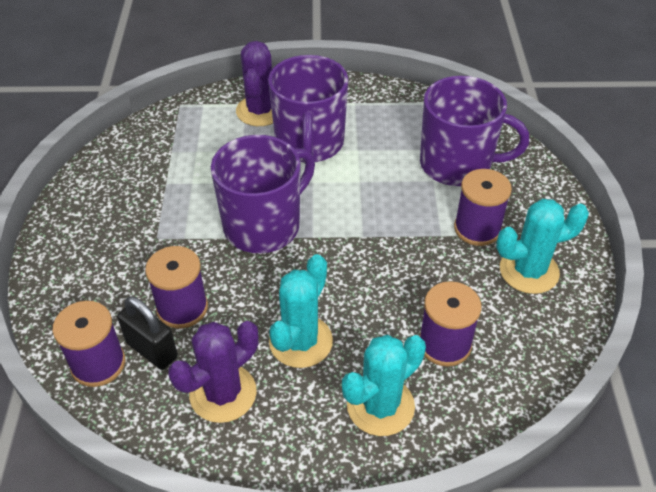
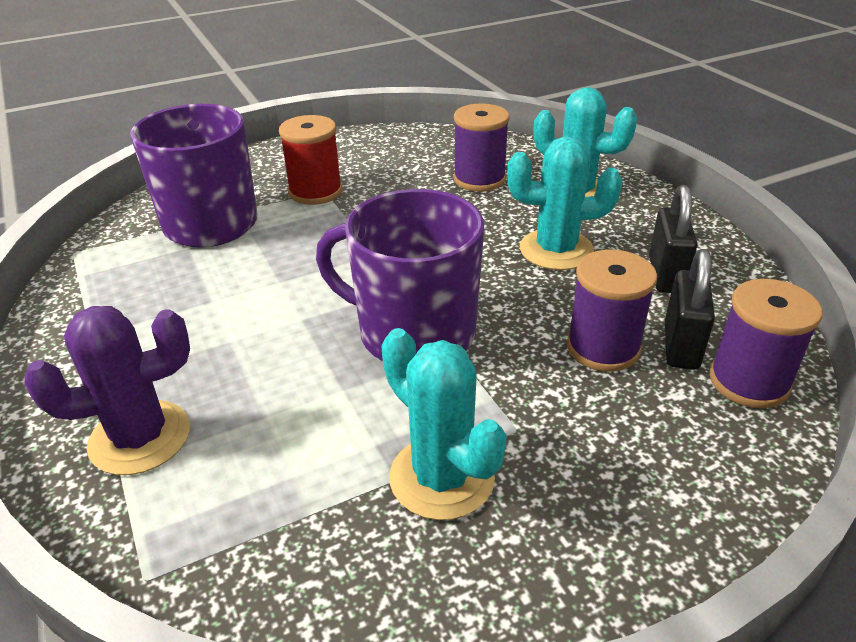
camera: 115 degrees left, 10 degrees down
(223, 393) = (666, 275): purple cactus -> black padlock
(309, 143) = (214, 349): purple mug -> none
(477, 229) = (315, 192): purple spool -> red spool
(529, 271) = (356, 159): turquoise cactus -> turquoise cactus (441, 477)

